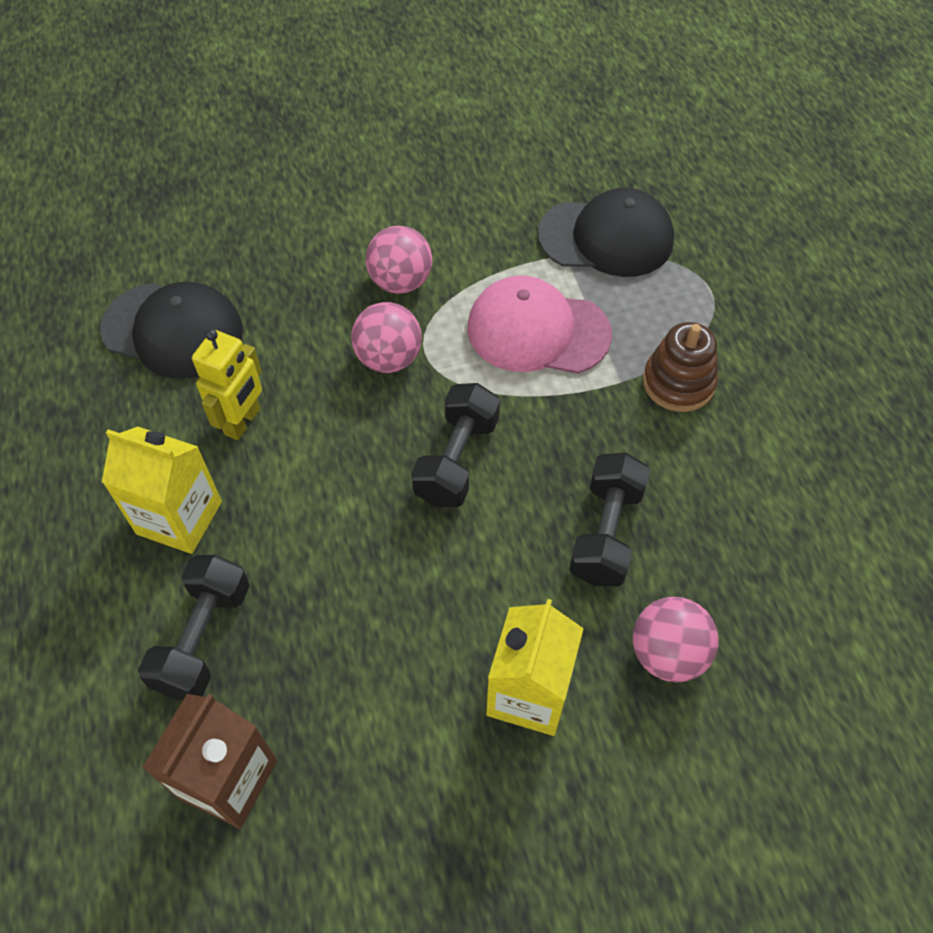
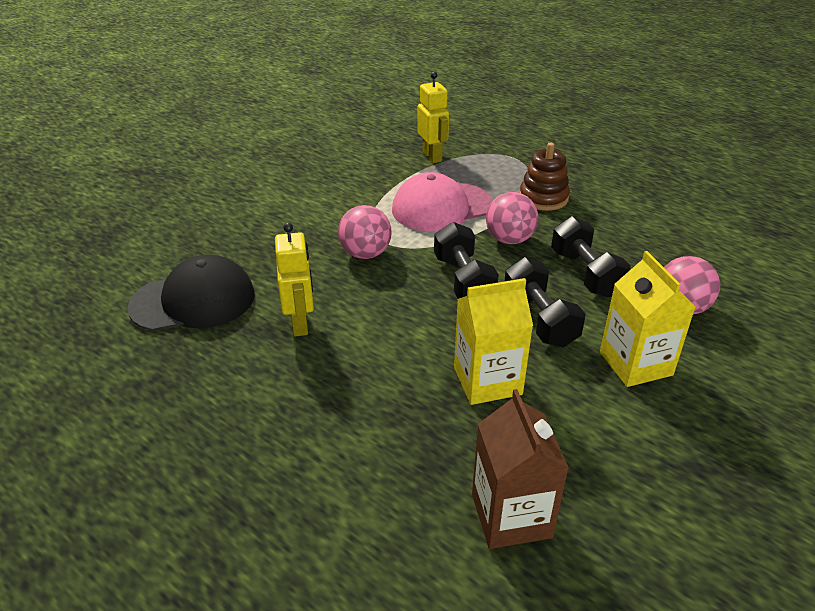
camera: 35 degrees left, 20 degrees down
(179, 518) = (310, 394): yellow carton -> yellow carton (487, 381)
(203, 638) = (403, 449): black dumbbell -> black dumbbell (540, 319)
(401, 282) = (332, 218): pink ball -> pink ball (509, 240)
(606, 237) = (432, 157): black cap -> yellow robot

